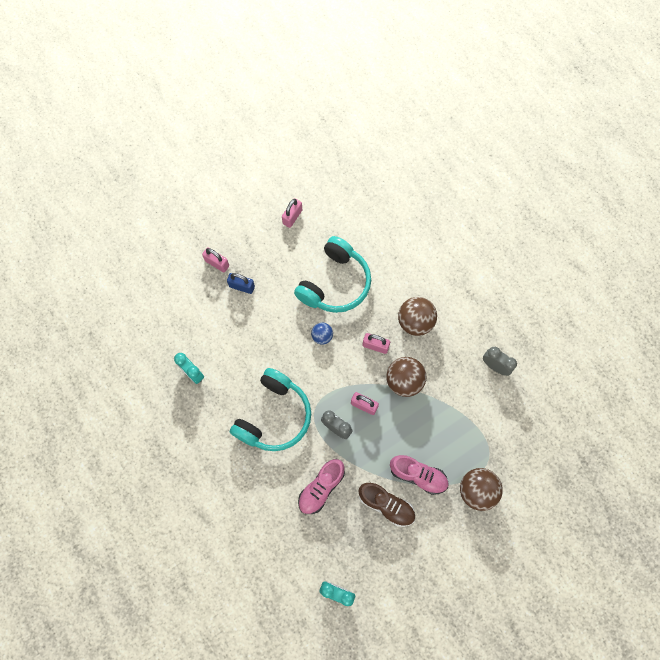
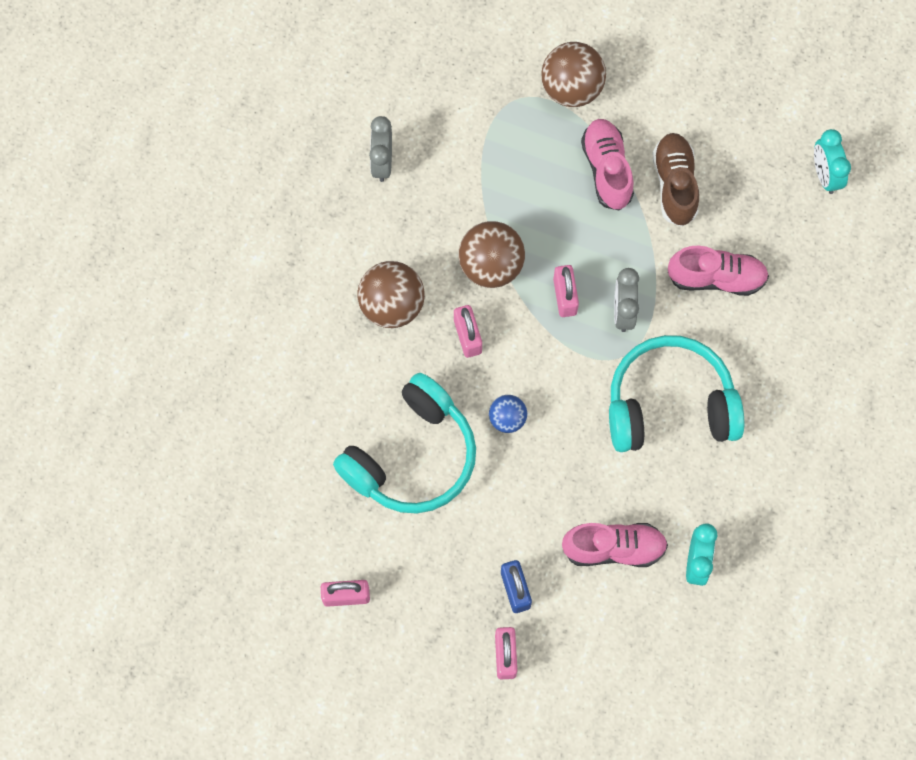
camera: 125 degrees left, 0 degrees up
(227, 341) = (614, 548): none -> pink shoe
(335, 283) = (412, 456): turquoise headphones -> turquoise headphones turned 135 degrees clockwise

